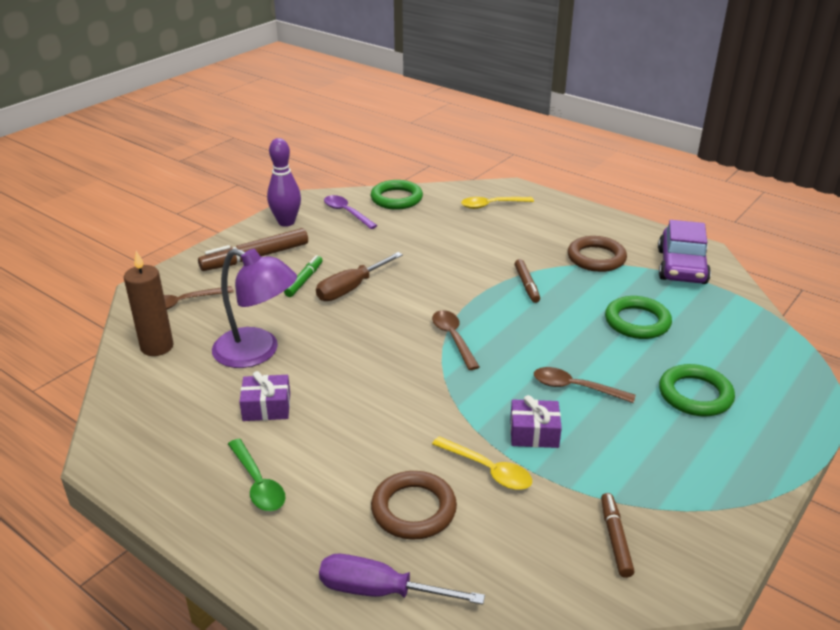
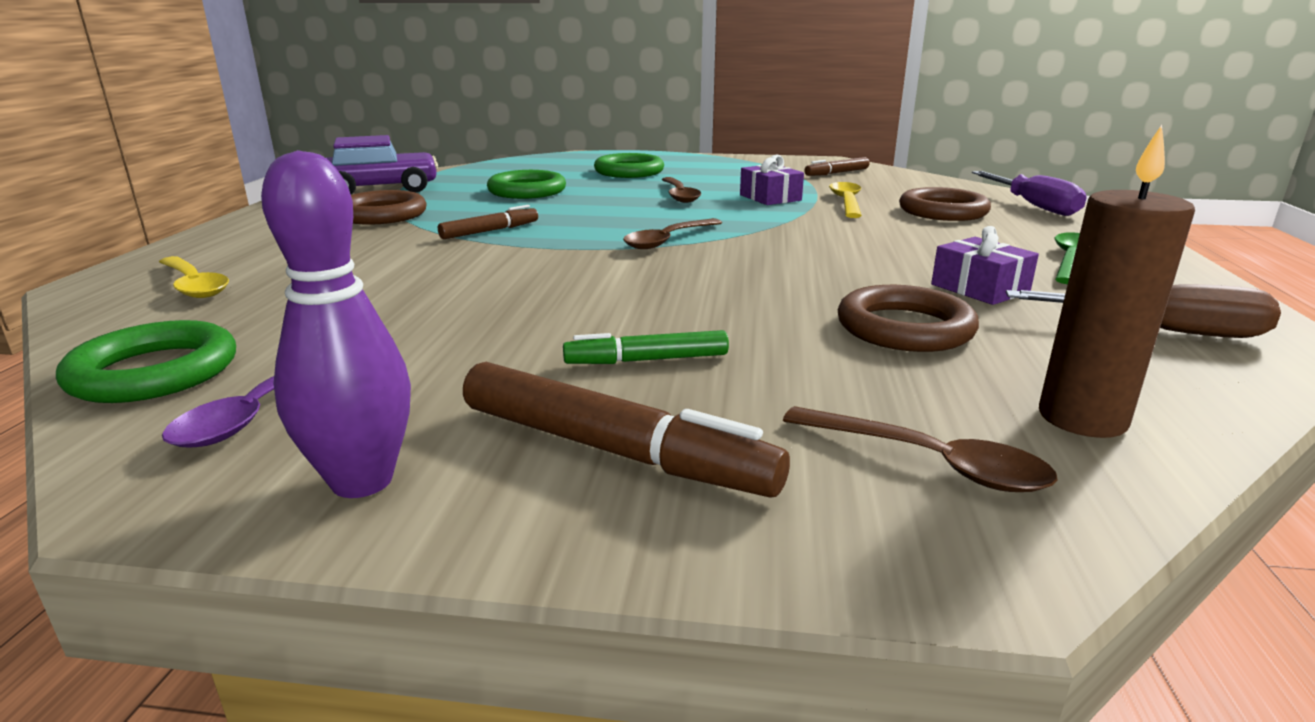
camera: 120 degrees left, 10 degrees down
(257, 352) = (904, 328): purple lamp -> brown ring
(350, 289) = (625, 316): brown screwdriver -> brown screwdriver (1164, 331)

